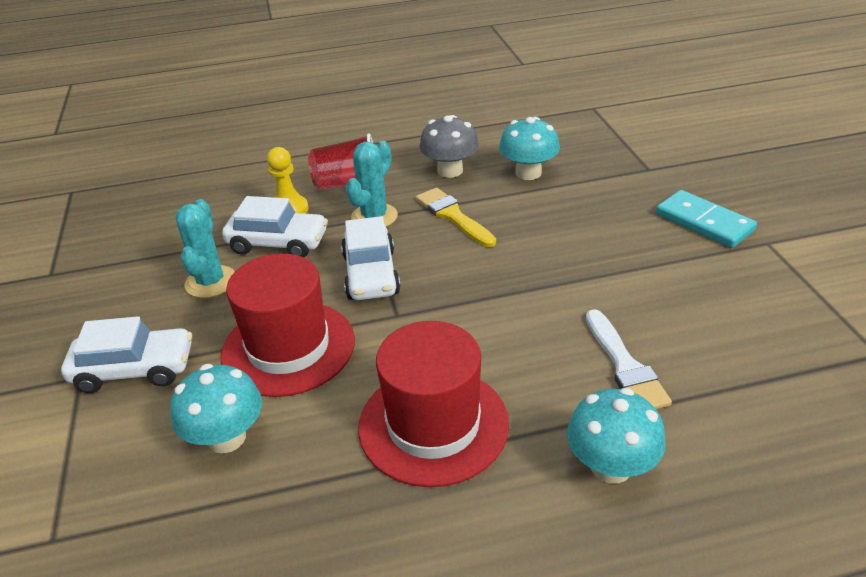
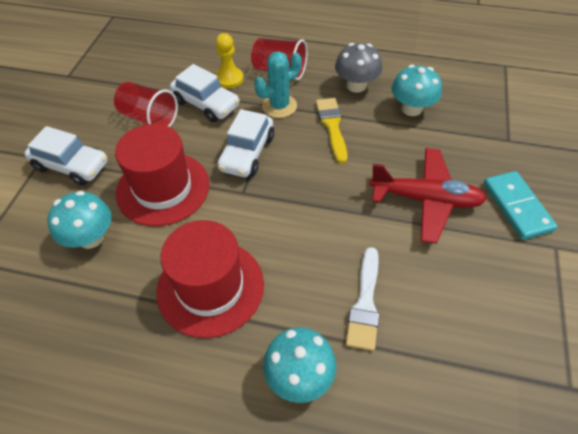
camera: 25 degrees right, 15 degrees up
(211, 282) = (149, 118): turquoise cactus -> red cup
(610, 248) = (425, 199): none -> red plane

